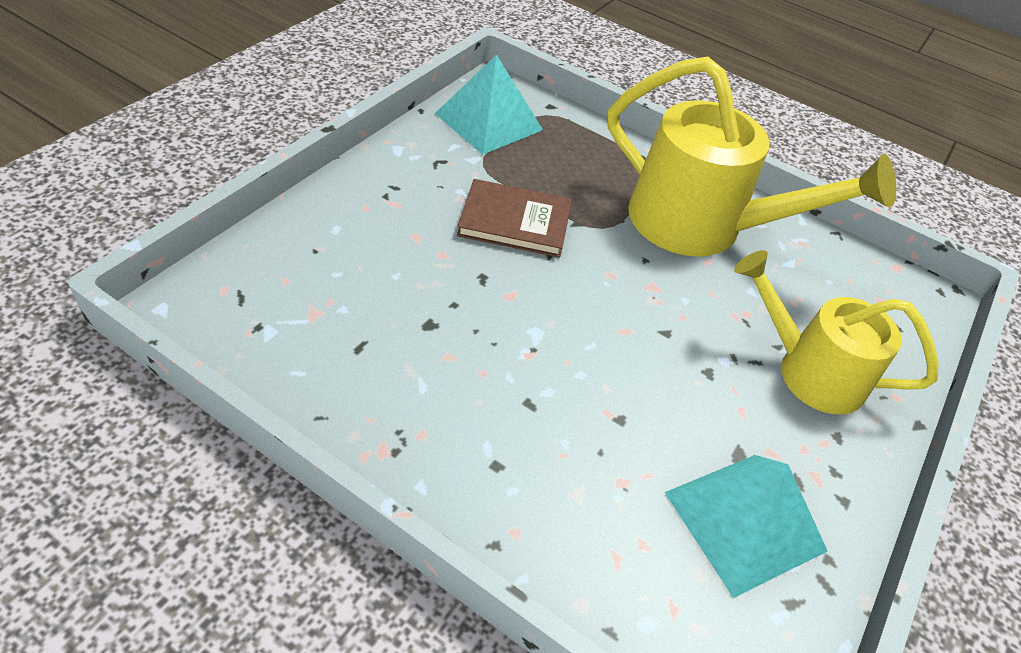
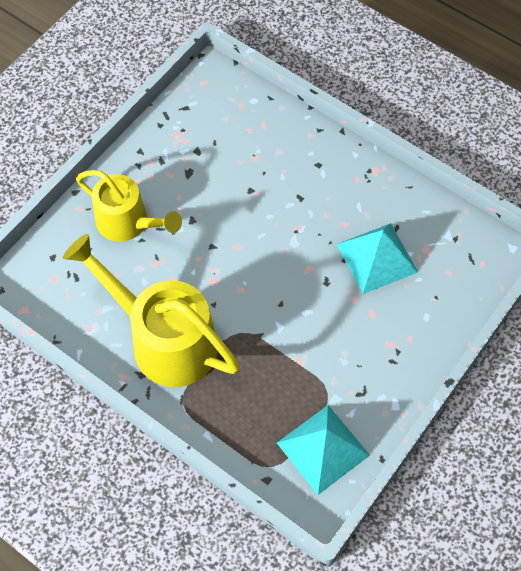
camera: 170 degrees left, 15 degrees up
(515, 222) = (304, 332): brown book -> none
(744, 521) = (196, 140): turquoise pyramid -> turquoise pyramid (377, 258)

